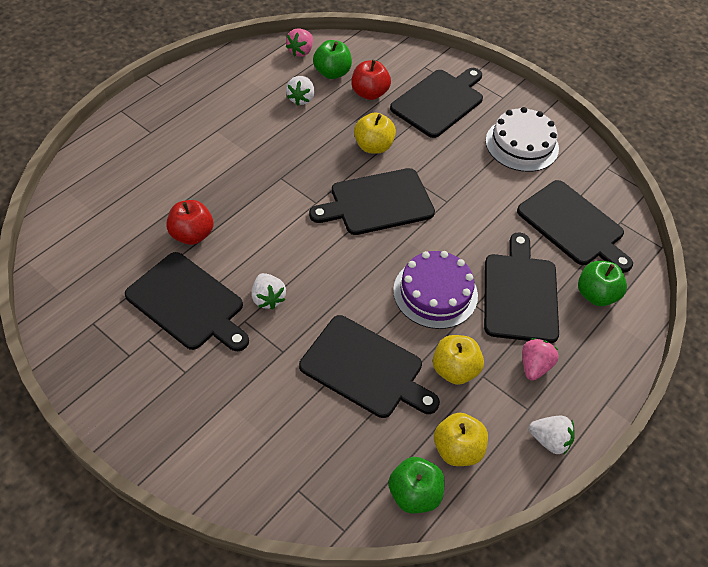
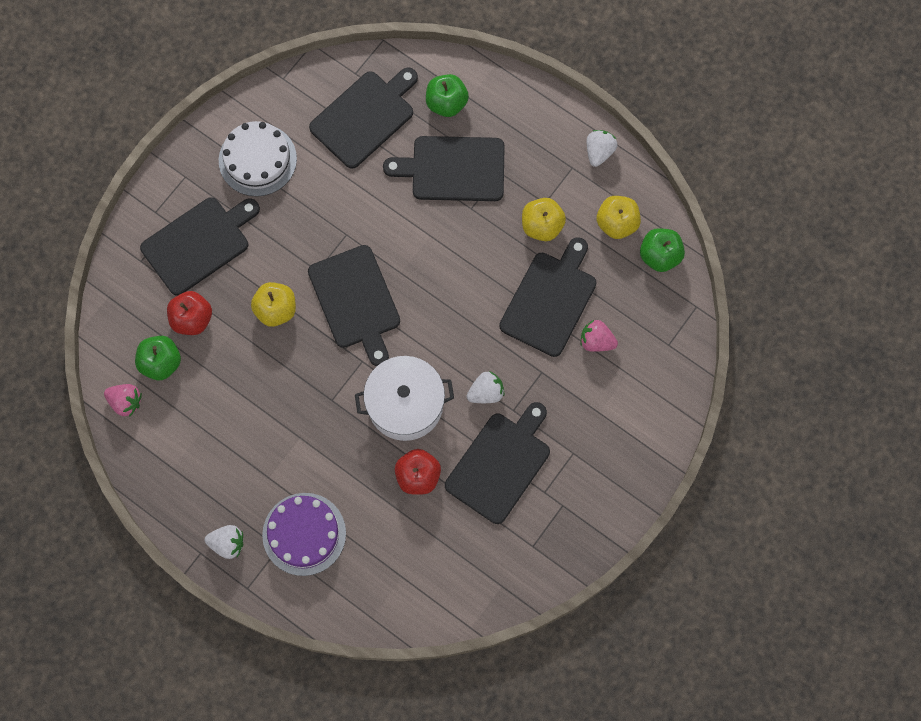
camera: 90 degrees left, 20 degrees up
(267, 231) = (405, 404): none -> white pot
(301, 98) = (208, 393): white strawberry -> white strawberry (227, 543)
(435, 293) = (461, 243): purple cake -> purple cake (304, 534)
(439, 102) = (199, 243): black cutting board -> black cutting board turned 105 degrees clockwise
(534, 366) = (529, 160): pink strawberry -> pink strawberry (596, 341)

